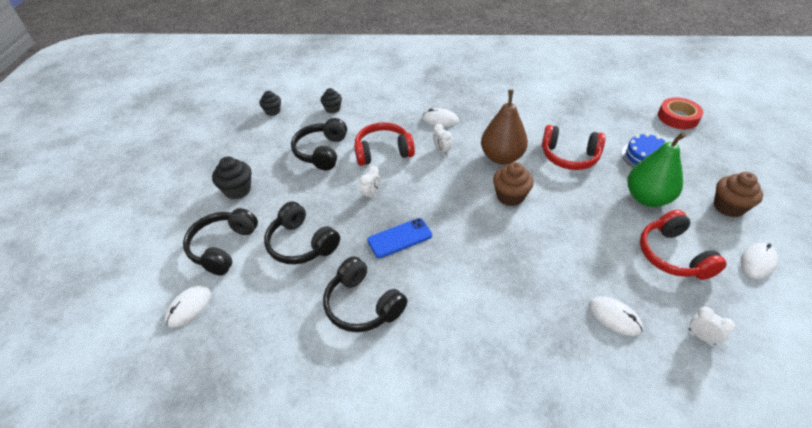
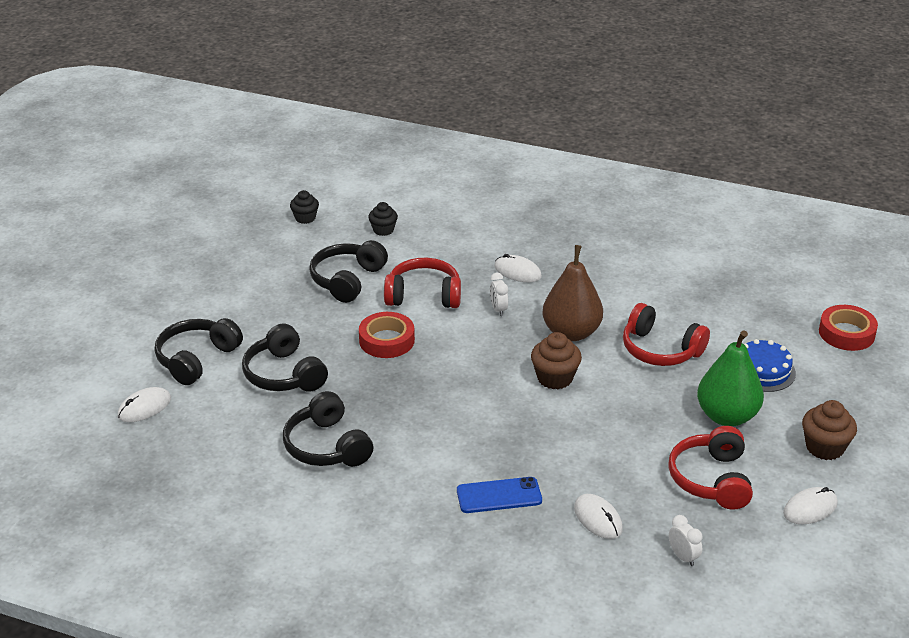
camera: 15 degrees right, 10 degrees down
(237, 190) = (231, 303): black cupcake -> none
(371, 194) = (386, 340): white clock -> red tape
(399, 238) = (398, 393): blue phone -> blue phone (499, 495)

